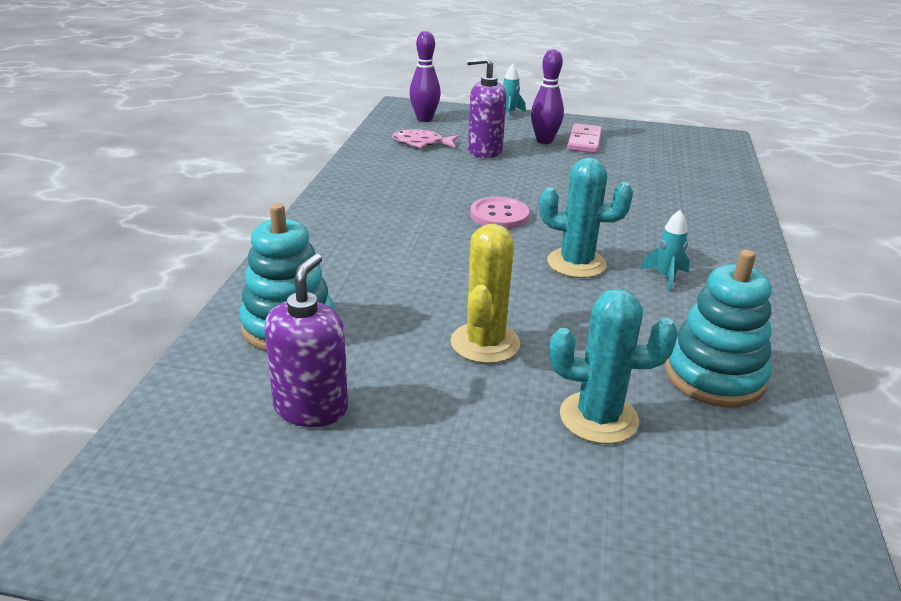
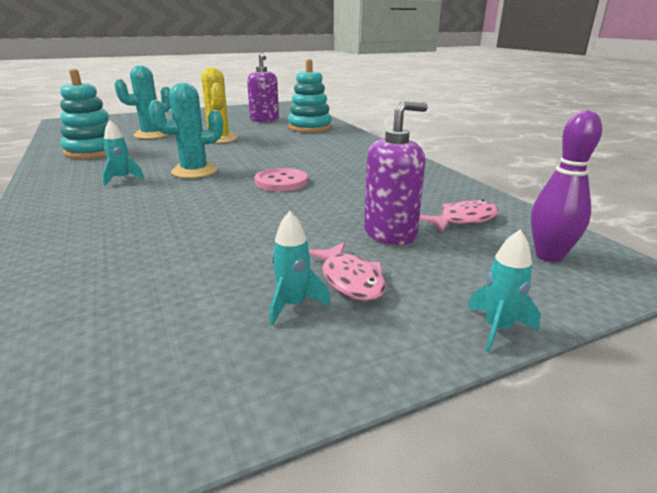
camera: 145 degrees right, 5 degrees down
(544, 141) = (350, 280): purple bowling pin -> pink fish
(584, 141) = (293, 305): pink domino -> turquoise rocket

